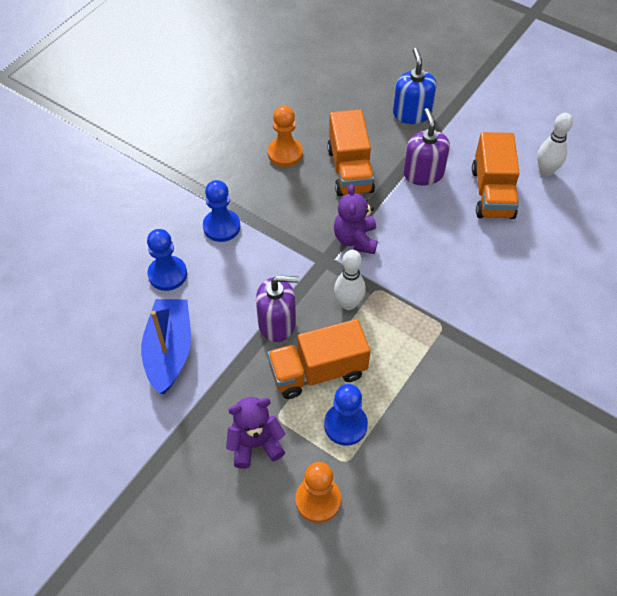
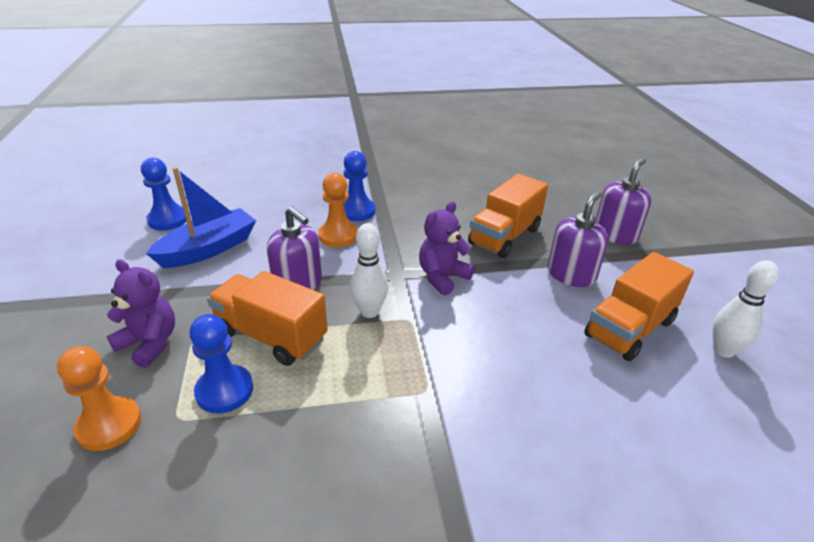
camera: 45 degrees right, 20 degrees down
(167, 274) = (281, 212): blue pawn -> blue pawn (168, 220)
(285, 153) = (466, 201): orange pawn -> orange pawn (338, 236)
(412, 113) = (615, 234): blue soap dispenser -> purple soap dispenser

